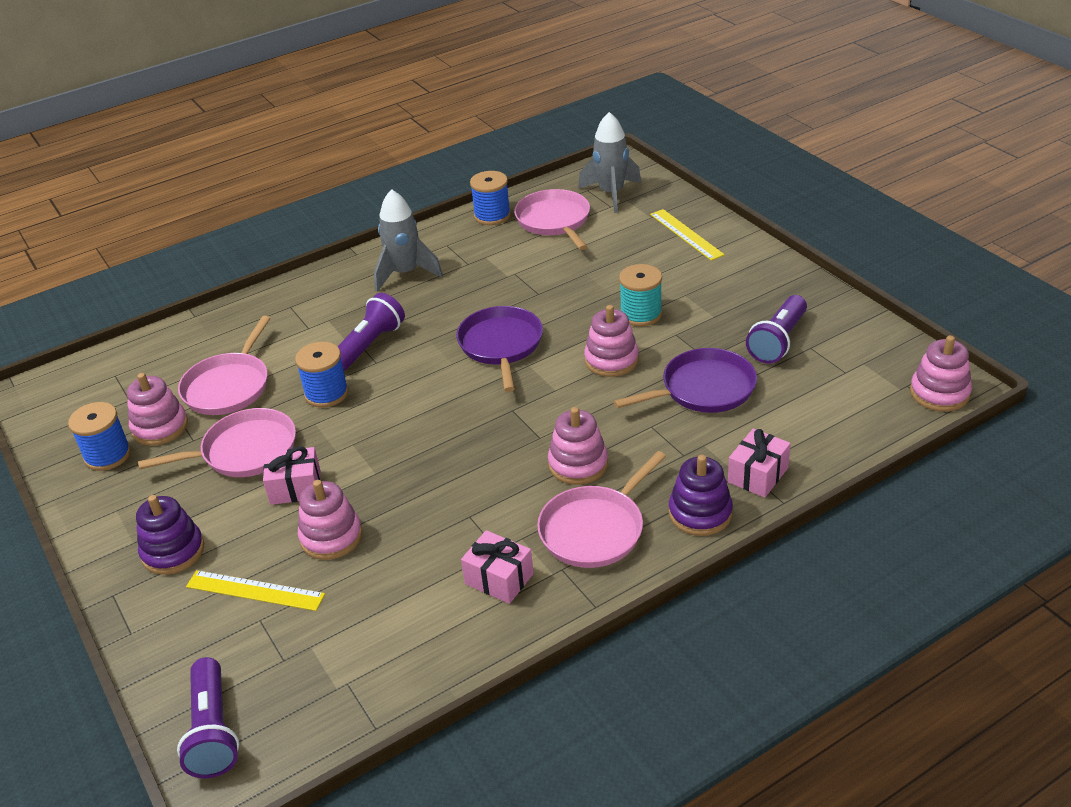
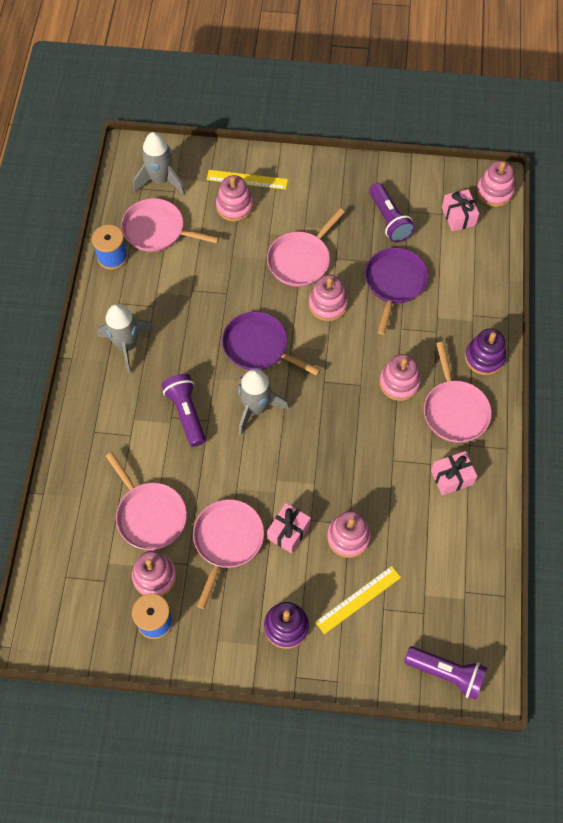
camera: 55 degrees left, 25 degrees up
(326, 393) = (213, 465): blue spool -> none
(425, 384) = (256, 408): none -> grey rocket
(641, 314) = (300, 260): turquoise spool -> pink pan
(644, 244) = (234, 206): none -> pink stacking toy
(758, 475) = (480, 313): pink gift -> pink gift (458, 216)

